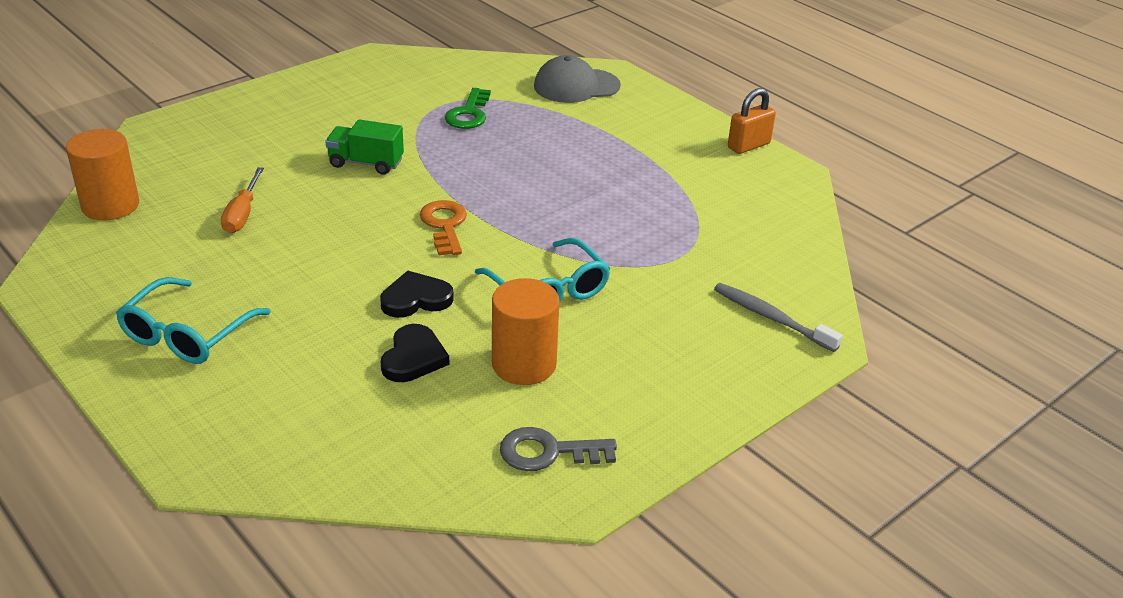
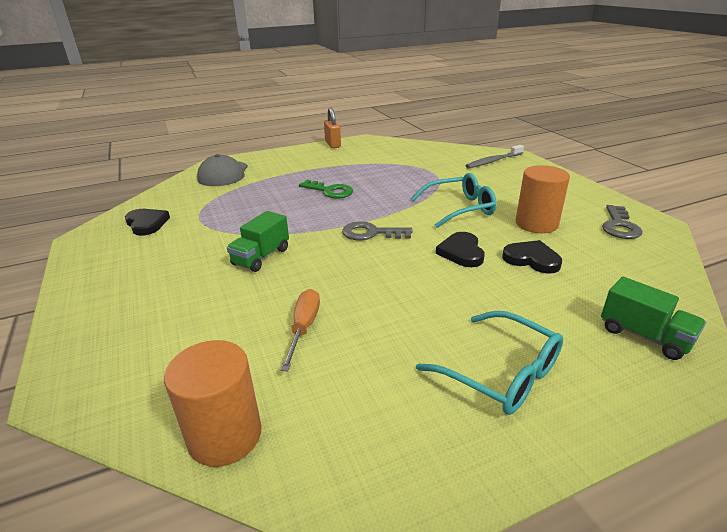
camera: 70 degrees left, 5 degrees down
(242, 214) = (303, 328): orange screwdriver -> orange screwdriver turned 105 degrees counterclockwise
(258, 439) = (644, 336): none -> green truck
(418, 78) = (147, 224): none -> black heart
(444, 225) = (371, 233): orange key -> grey key
(468, 114) = (224, 210): green key -> green key (330, 191)

